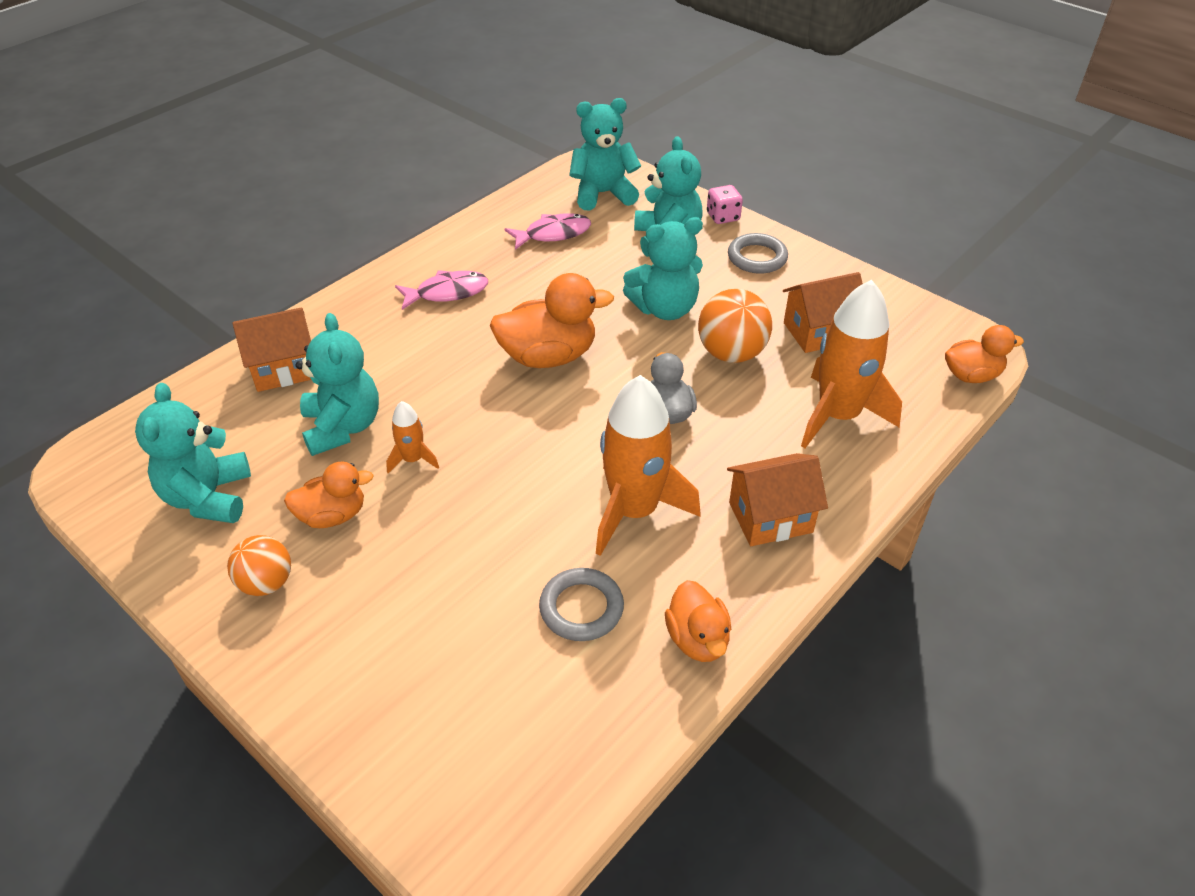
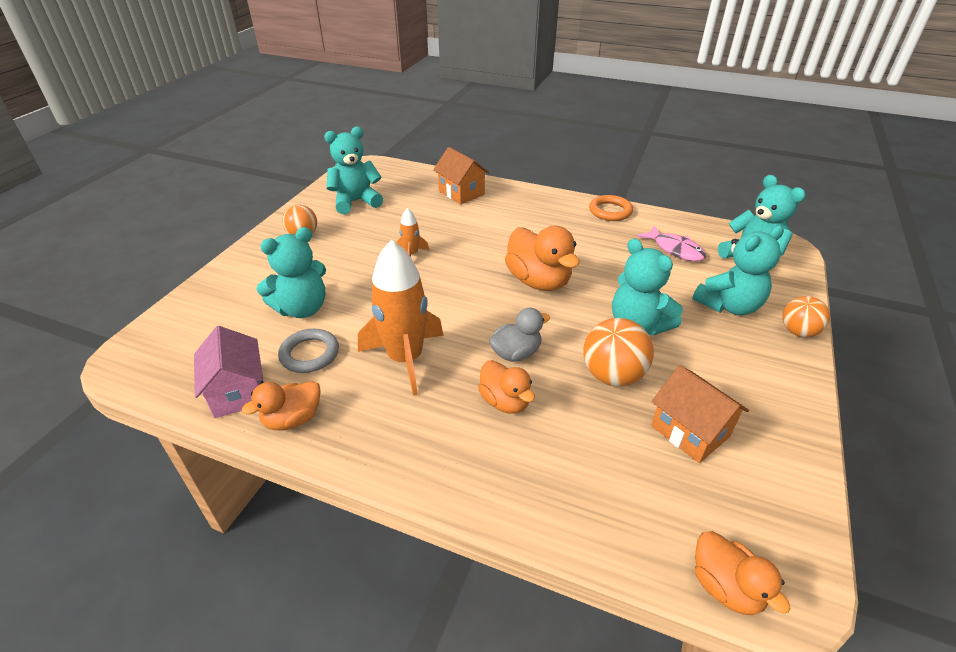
camera: 70 degrees right, 5 degrees down
(332, 515) = (356, 241): orange duck -> orange duck (505, 401)
(343, 427) = (426, 224): turquoise teddy bear -> turquoise teddy bear (302, 308)
(441, 251) = (610, 211): none -> orange ring
(447, 293) = (570, 225): pink fish -> none
(624, 698) = (238, 392): none -> pink house
(723, 217) = (798, 332): pink dice -> orange ball
(757, 257) = (761, 366): grey ring -> none
(770, 517) = (428, 439): orange house -> none
(838, 415) = (579, 466): orange rocket -> none

